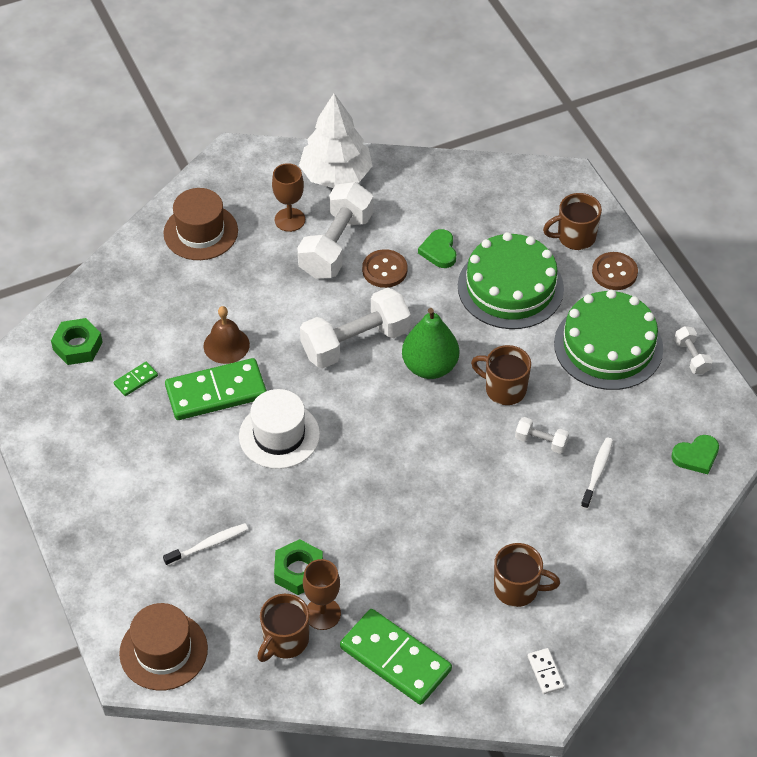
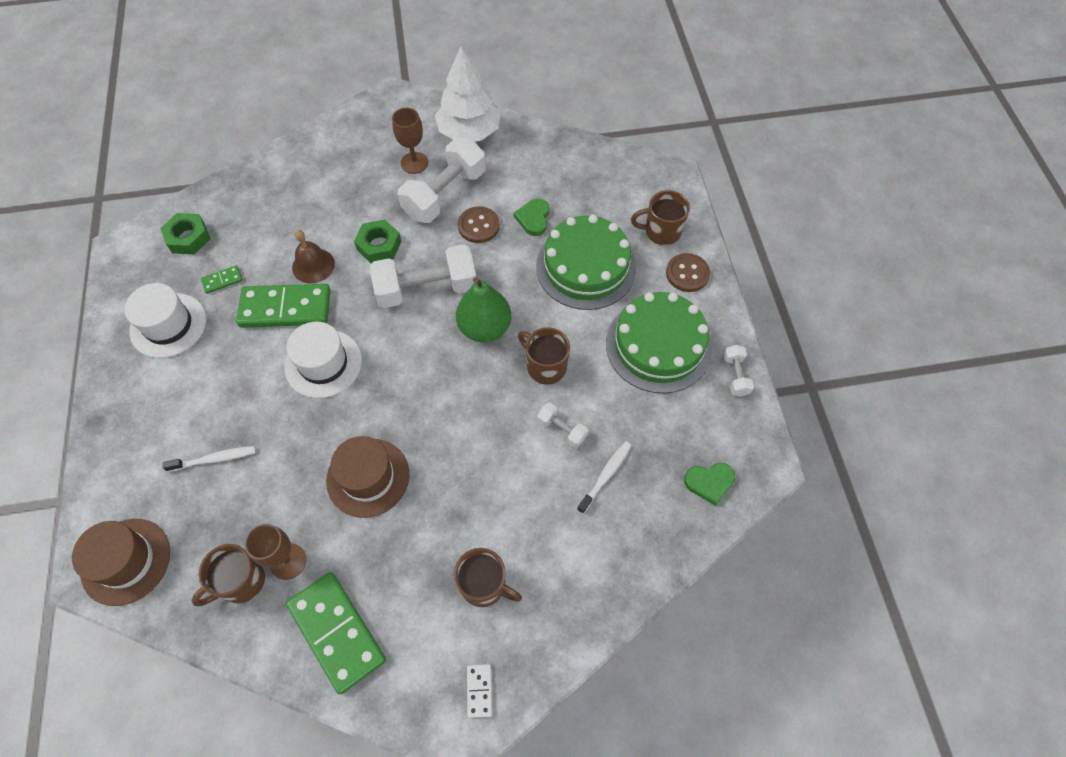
camera: 15 degrees right, 10 degrees up
(99, 435) = (168, 325): none -> white hat
(200, 232) = (335, 158): brown hat -> brown hat (368, 477)
(299, 571) = (284, 509): green nut -> green nut (379, 245)

